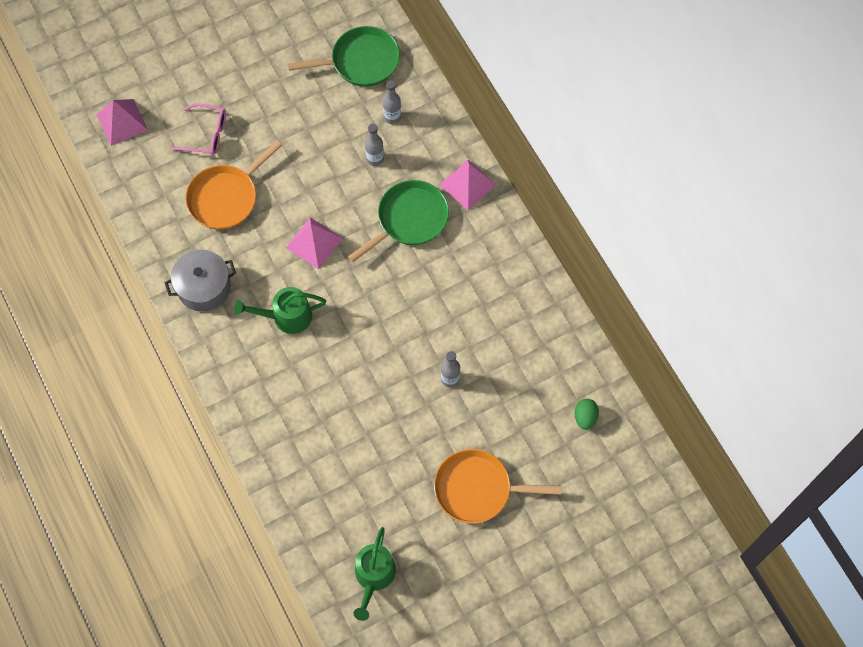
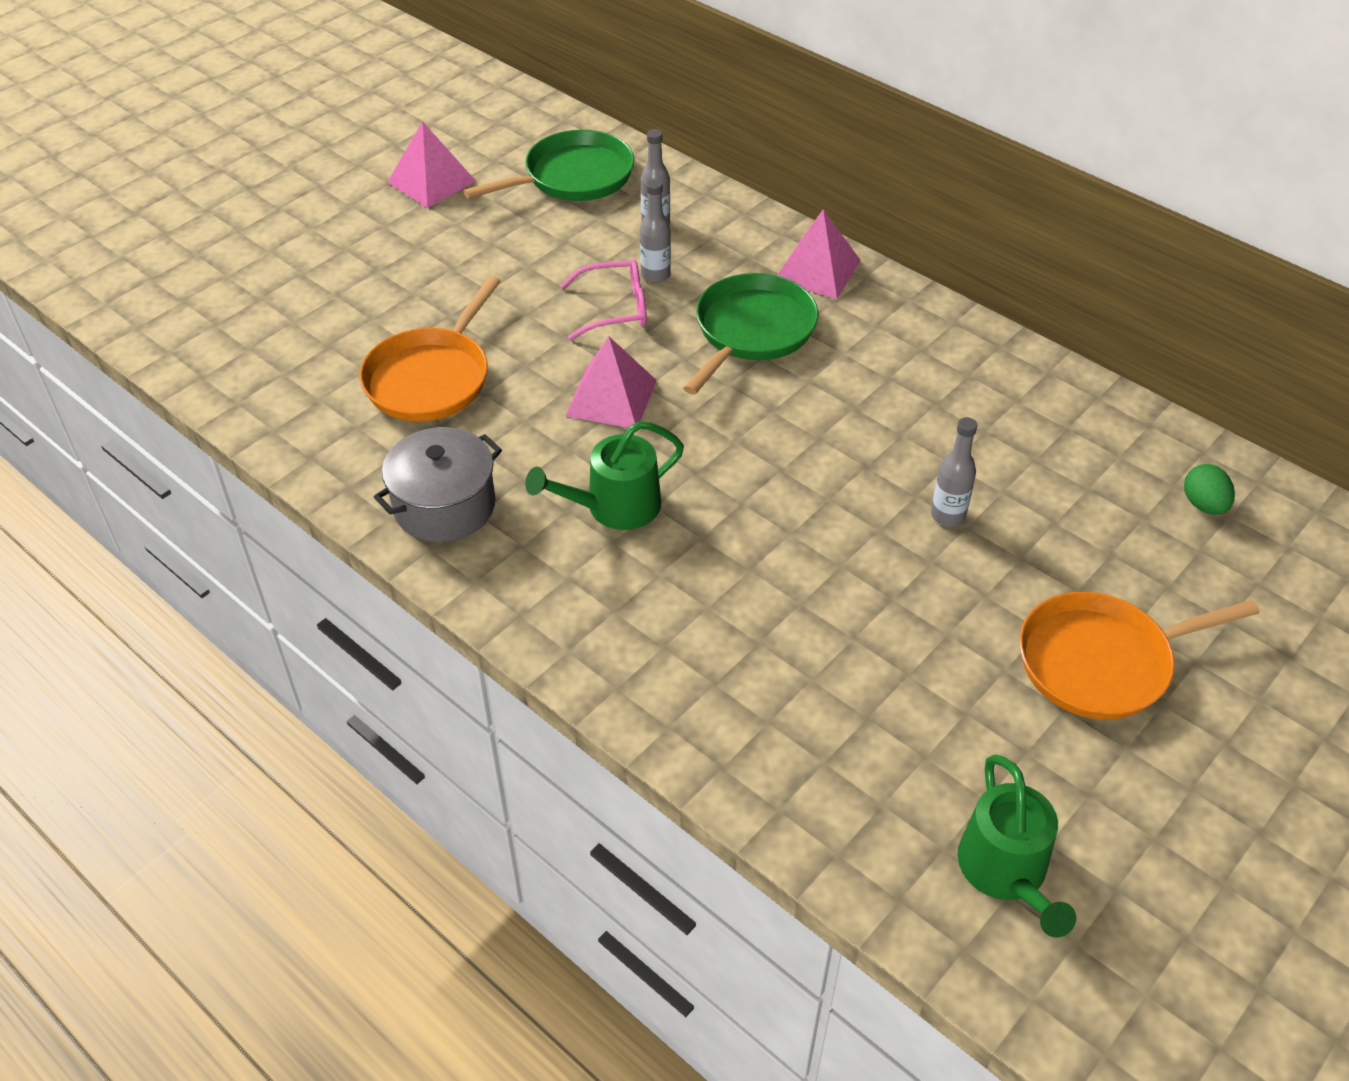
camera: 20 degrees left, 20 degrees down
(122, 122) = (208, 328): pink pyramid -> pink pyramid (431, 181)
(206, 134) = (363, 310): pink glasses -> pink glasses (615, 309)

